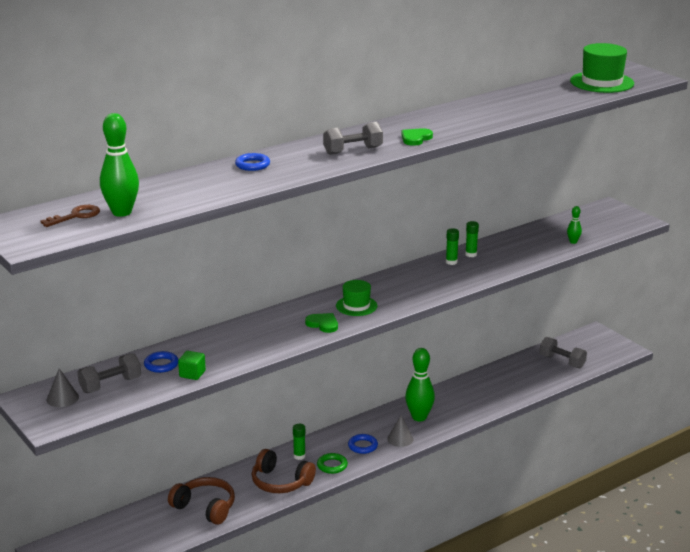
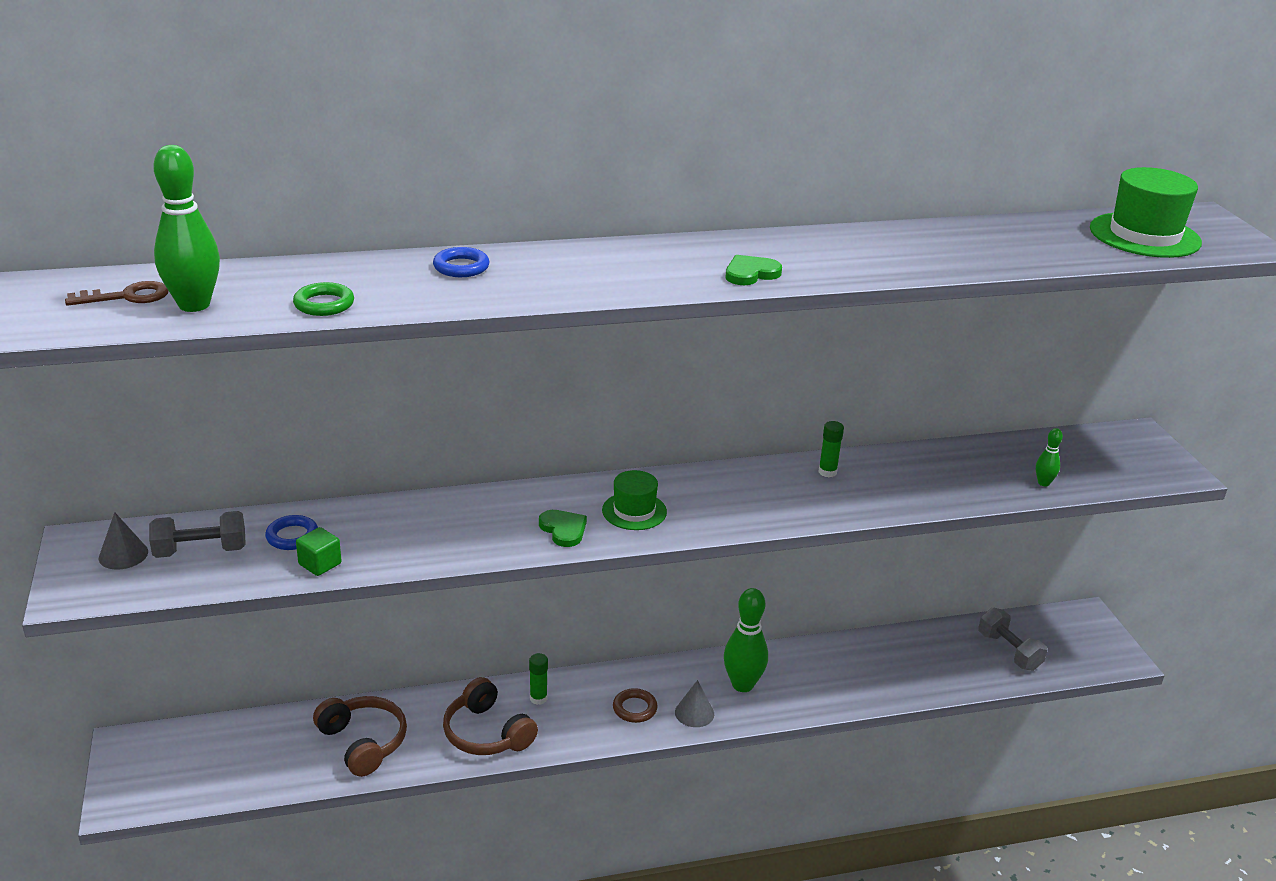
camera: 20 degrees right, 5 degrees up
(332, 465) = (573, 728): green ring -> green ring (324, 304)
(353, 151) = (633, 274): grey dumbbell -> none
(362, 446) = (634, 708): blue ring -> brown ring
(471, 254) = (866, 466): green glue stick -> none

